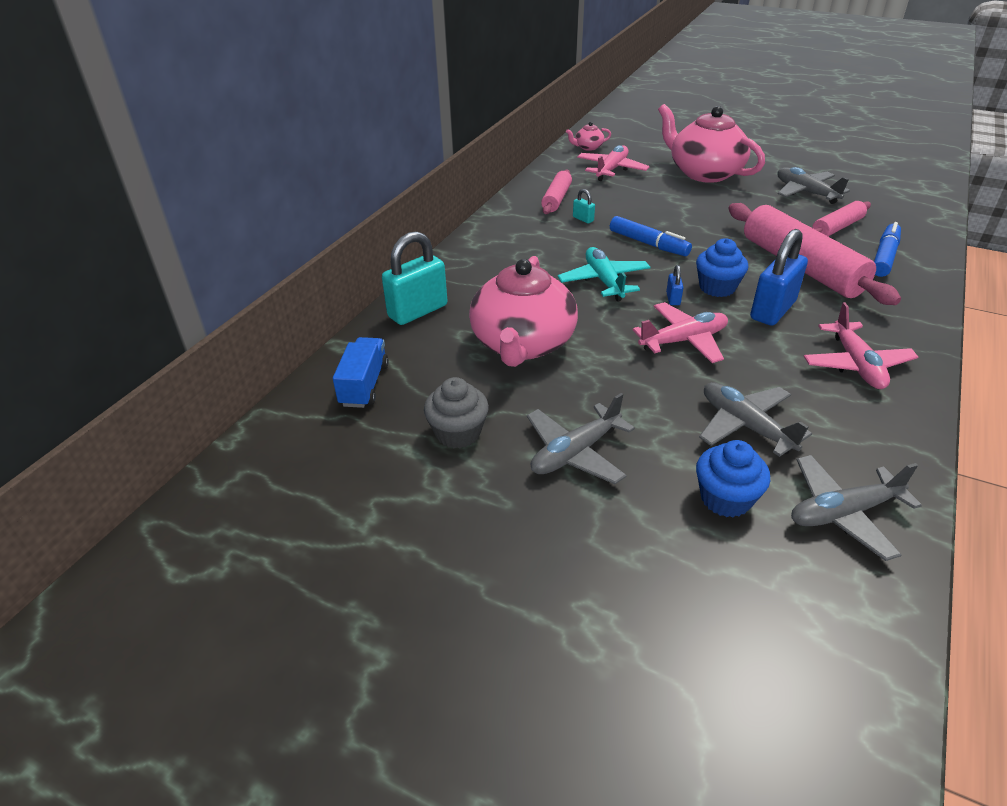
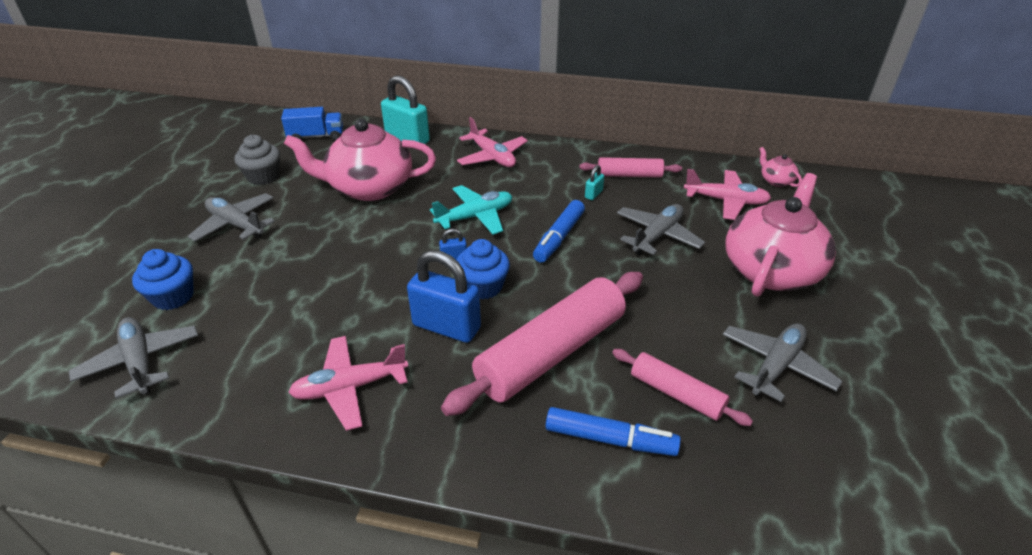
camera: 75 degrees right, 0 degrees up
(683, 340) = (382, 268): pink plane -> pink plane (492, 157)
(745, 426) = (257, 307): grey plane -> grey plane (657, 236)

